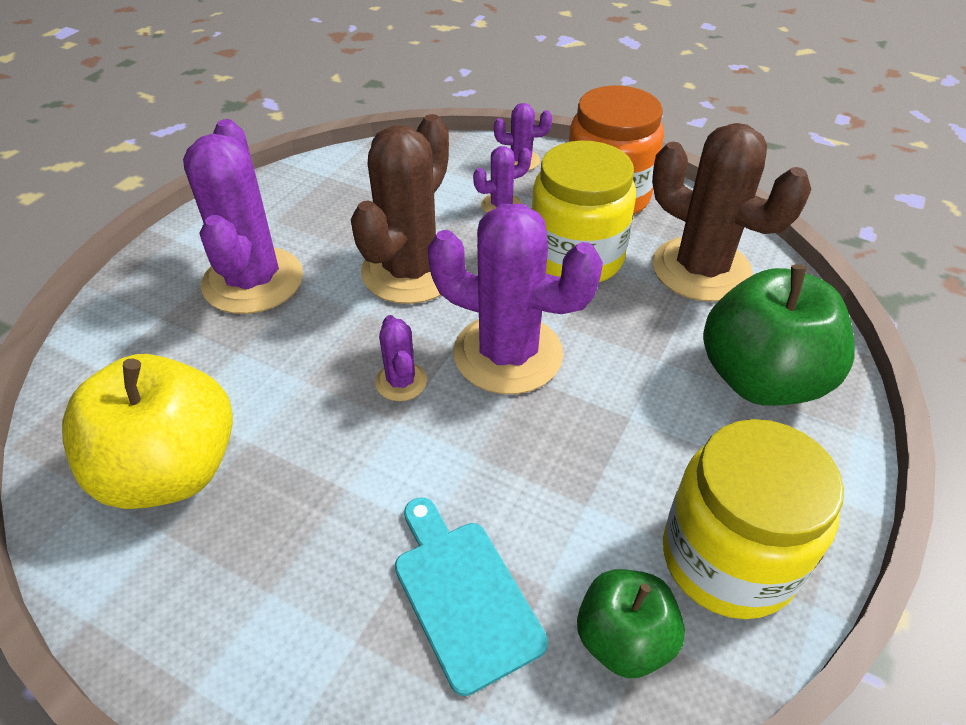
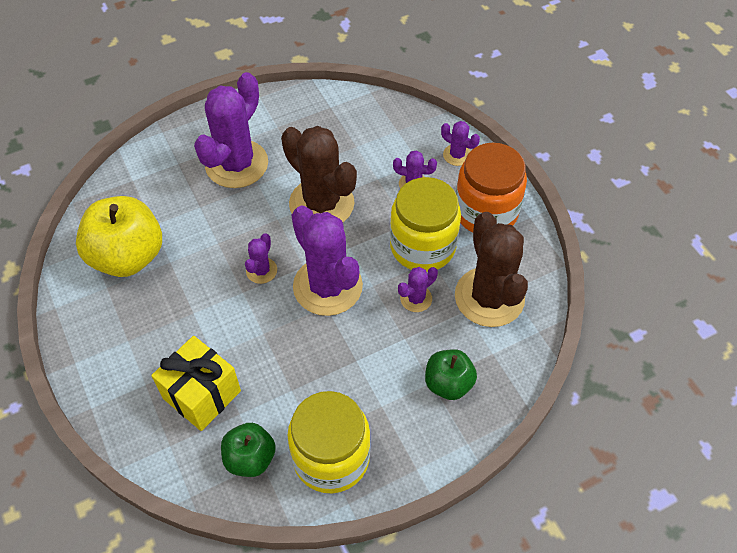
camera: 35 degrees right, 10 degrees up
(410, 271) = (321, 203): brown cactus -> brown cactus turned 75 degrees clockwise
(464, 595) = (202, 395): turquoise cutting board -> yellow gift
(626, 311) = (416, 298): none -> purple cactus
(761, 379) = (448, 383): green apple -> green apple, size x0.57

